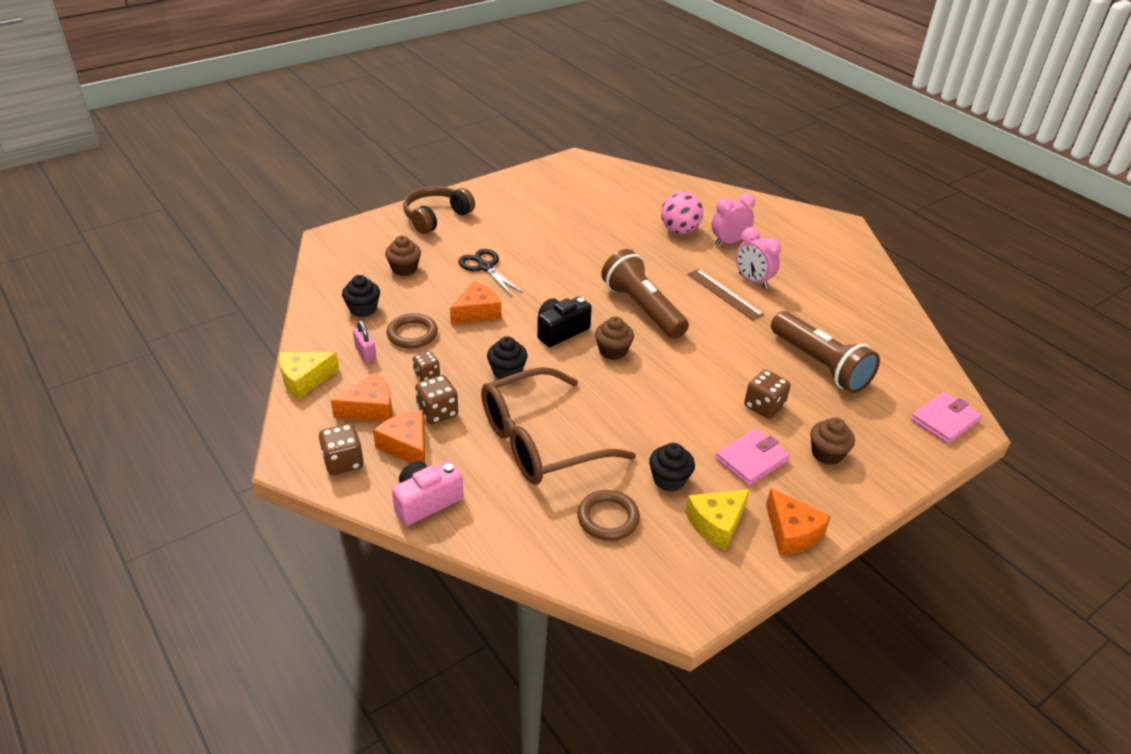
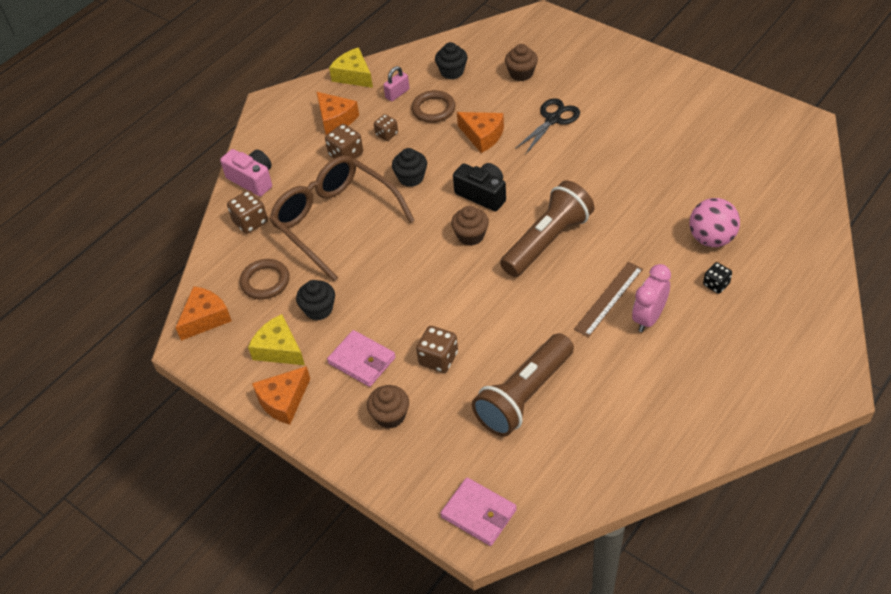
camera: 80 degrees right, 10 degrees up
(343, 462) = (276, 126): brown dice -> brown dice (250, 222)
(406, 445) = (304, 151): orange cheese -> orange cheese (205, 318)
(436, 217) = (615, 63): brown headphones -> none
(729, 242) = (716, 284): pink clock -> black dice

